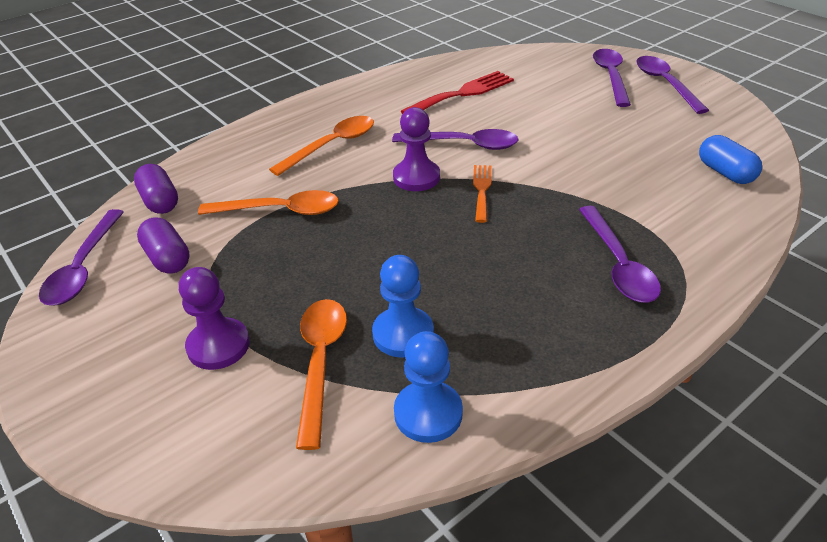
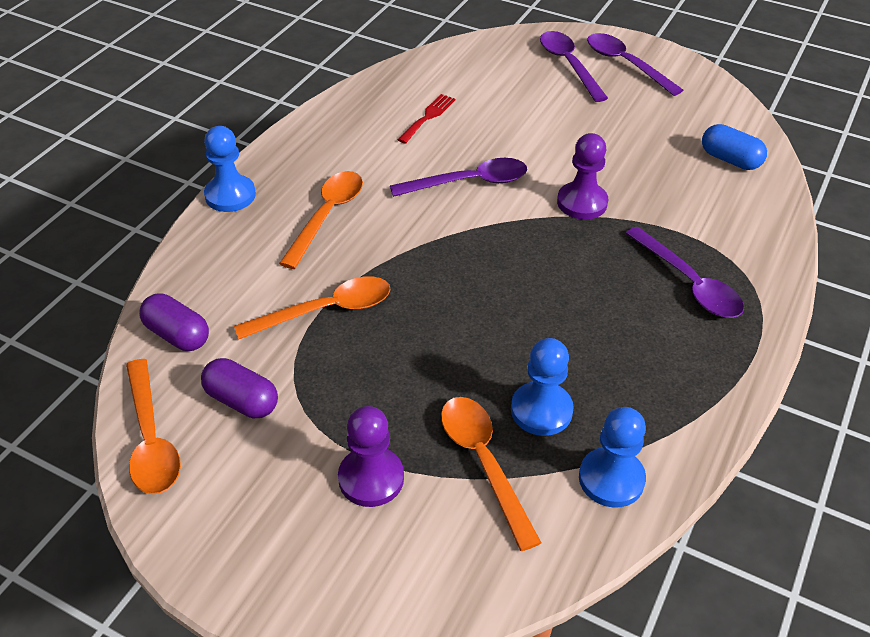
camera: 25 degrees left, 5 degrees up
(84, 267) = (151, 439): purple spoon -> orange spoon
(271, 118) = (230, 195): none -> blue pawn
(416, 177) = (445, 234): purple pawn -> purple pawn (582, 203)
(462, 93) = (428, 117): red fork -> red fork, size x0.61
(482, 190) = (520, 233): orange fork -> none

